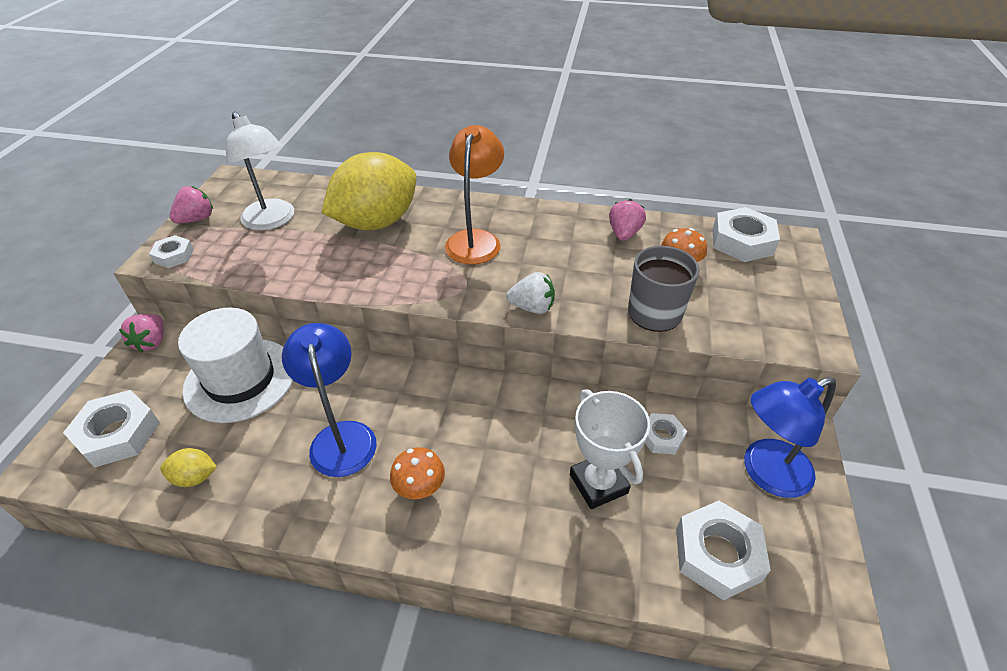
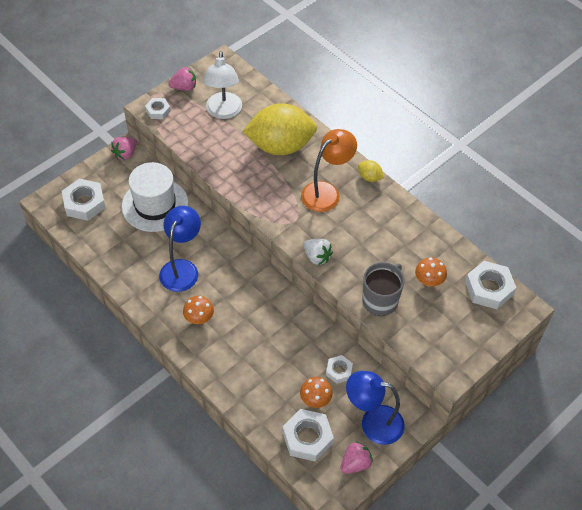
camera: 35 degrees right, 10 degrees up
(195, 477) = (105, 248): yellow lemon -> yellow lemon (369, 177)
(598, 483) = (283, 371): white trophy -> none
(624, 233) = (420, 239): pink strawberry -> pink strawberry (355, 463)
(673, 493) = (315, 399): none -> orange mushroom

